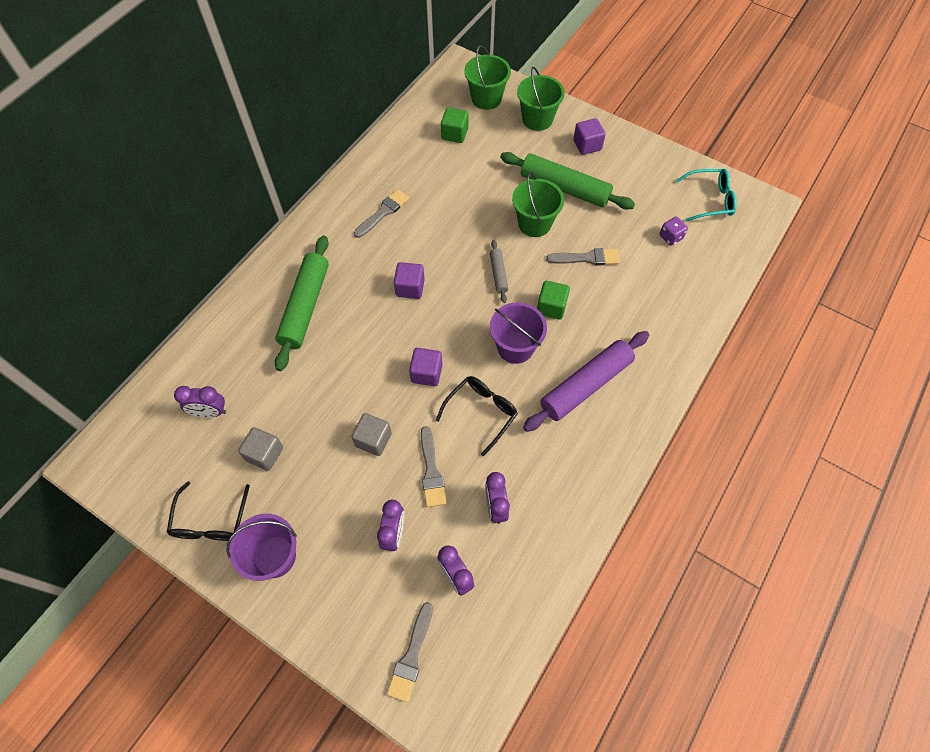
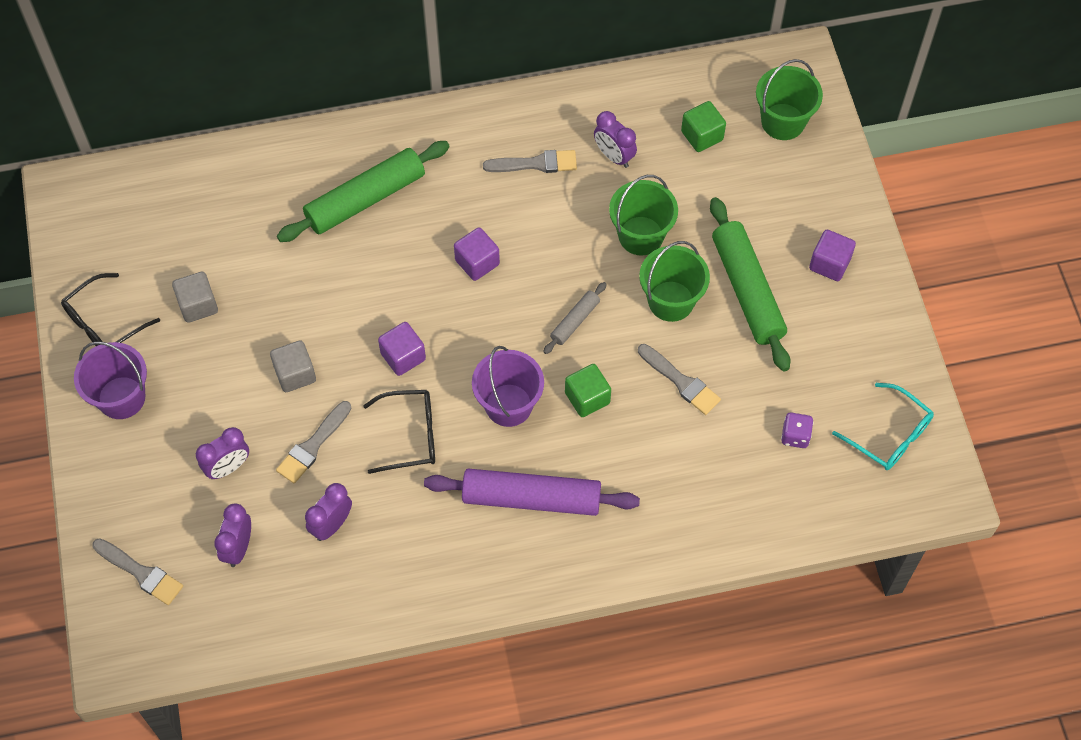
camera: 45 degrees right, 0 degrees up
(210, 412) = (192, 228): purple clock -> purple clock (614, 156)
(411, 656) = (141, 573): grey brush -> grey brush turned 120 degrees counterclockwise
(537, 119) = (810, 190): green bucket -> green bucket (641, 236)

